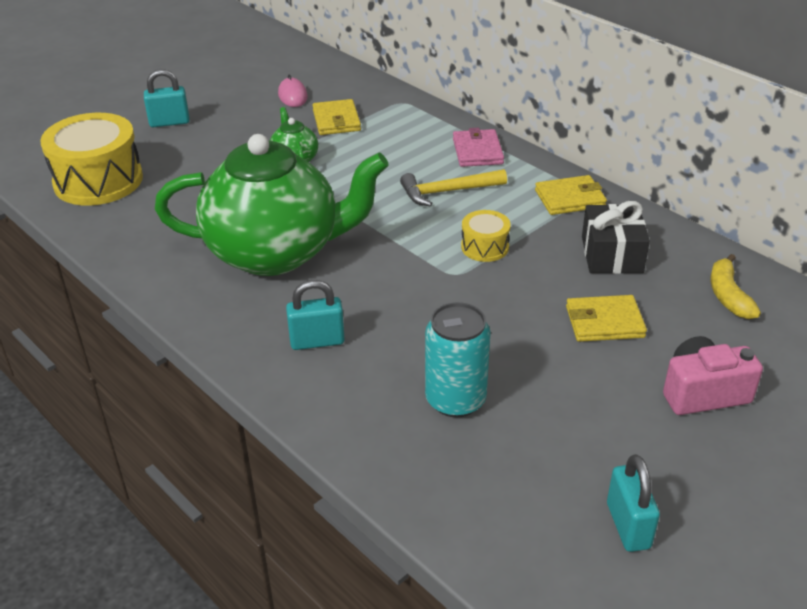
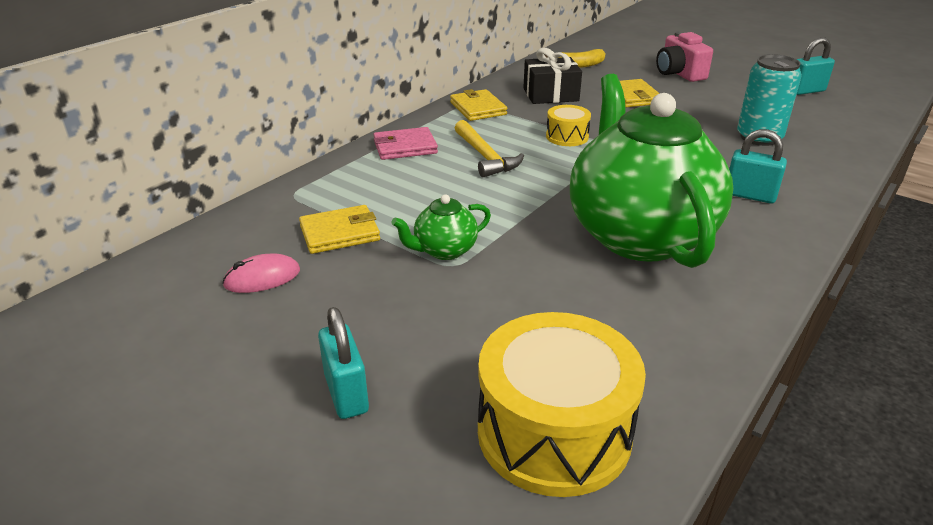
camera: 100 degrees left, 5 degrees down
(317, 341) = (749, 195): turquoise padlock -> turquoise padlock turned 45 degrees counterclockwise

